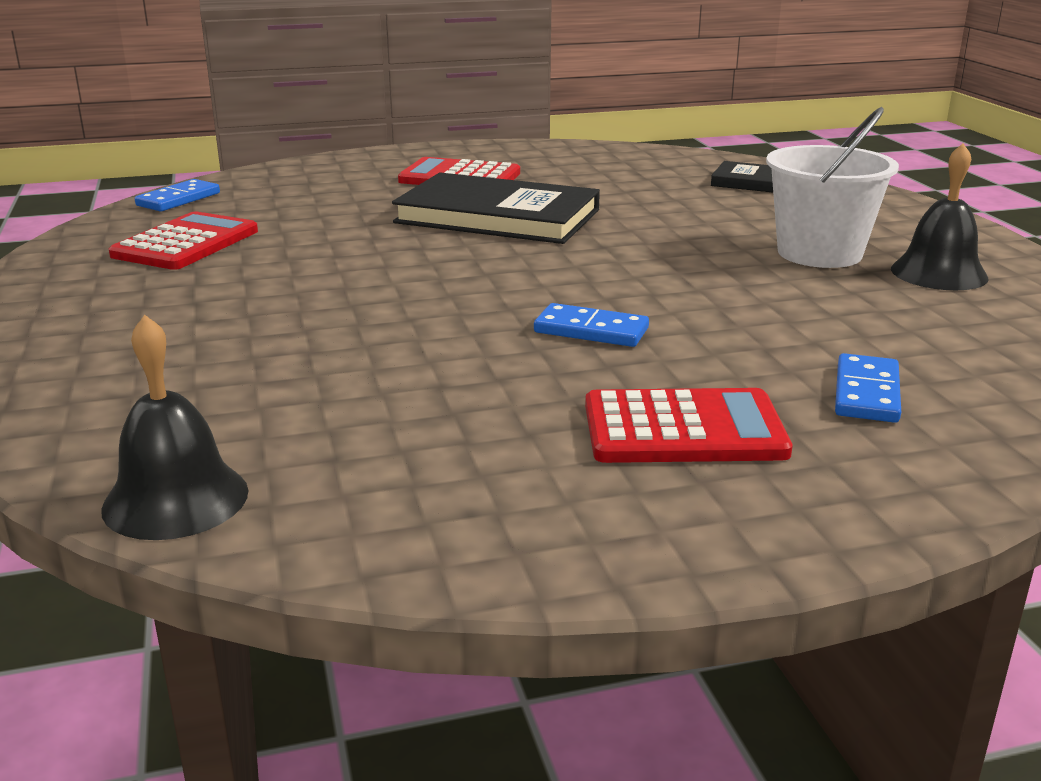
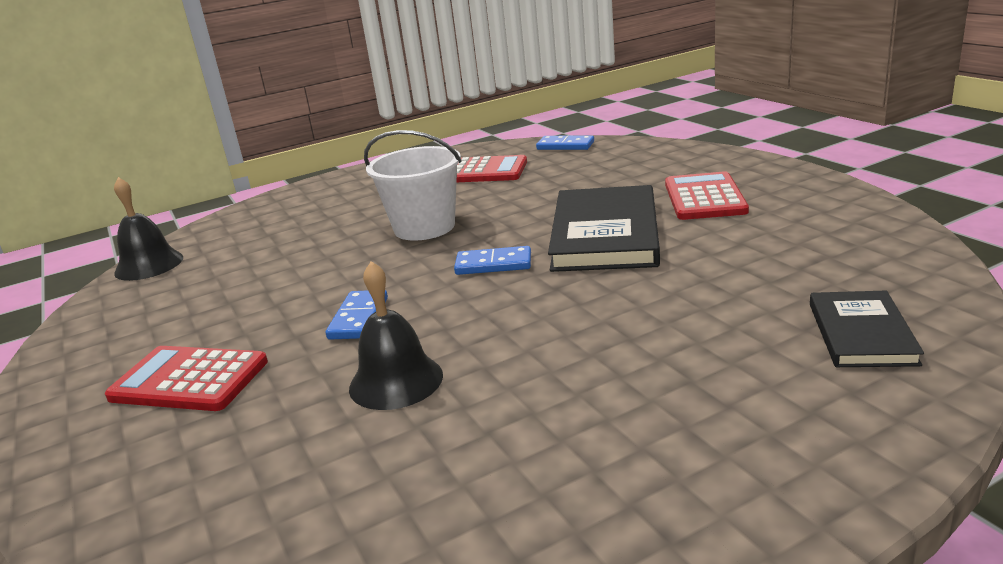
camera: 80 degrees right, 0 degrees up
(683, 429) = (189, 380): red calculator -> red calculator turned 120 degrees clockwise
(819, 253) = (603, 400): white bucket -> white bucket (424, 227)
(866, 393) = (237, 456): blue domino -> blue domino (493, 264)
(939, 273) = (577, 493): black bell -> black bell (396, 381)

